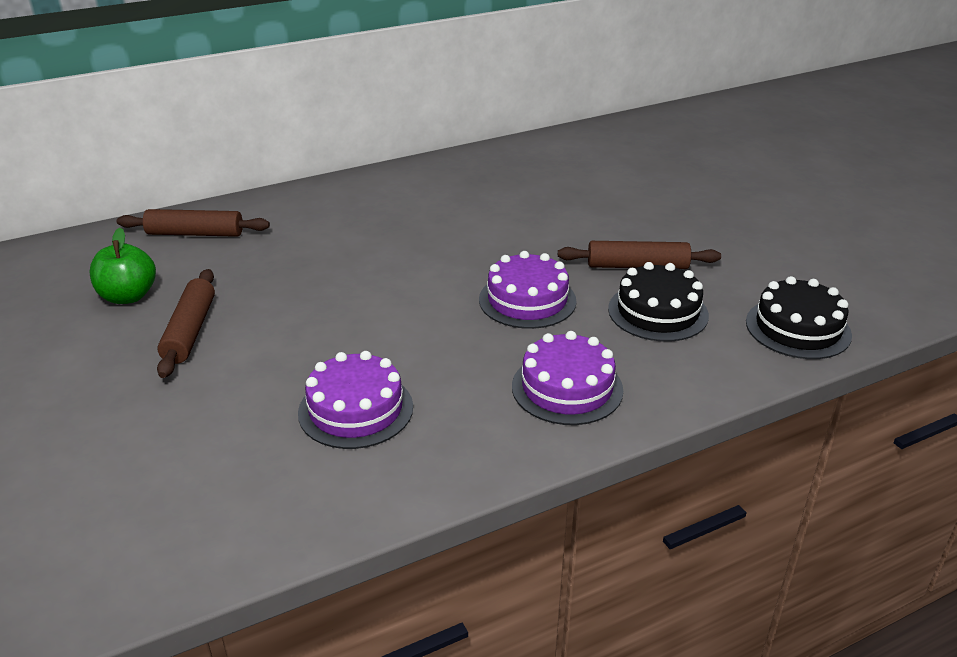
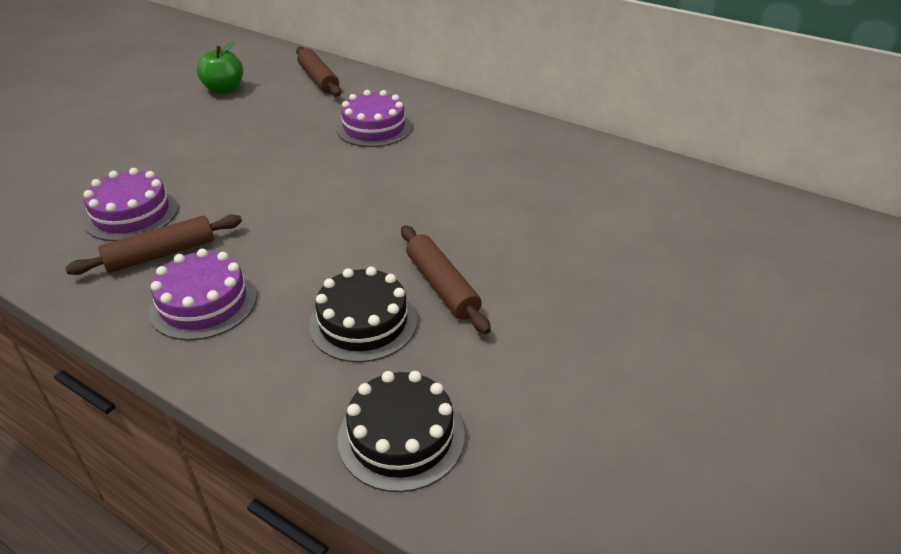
camera: 60 degrees right, 5 degrees up
(190, 331) = (196, 123): brown rolling pin -> brown rolling pin (161, 254)
(527, 300) = (330, 241): purple cake -> purple cake (374, 128)

